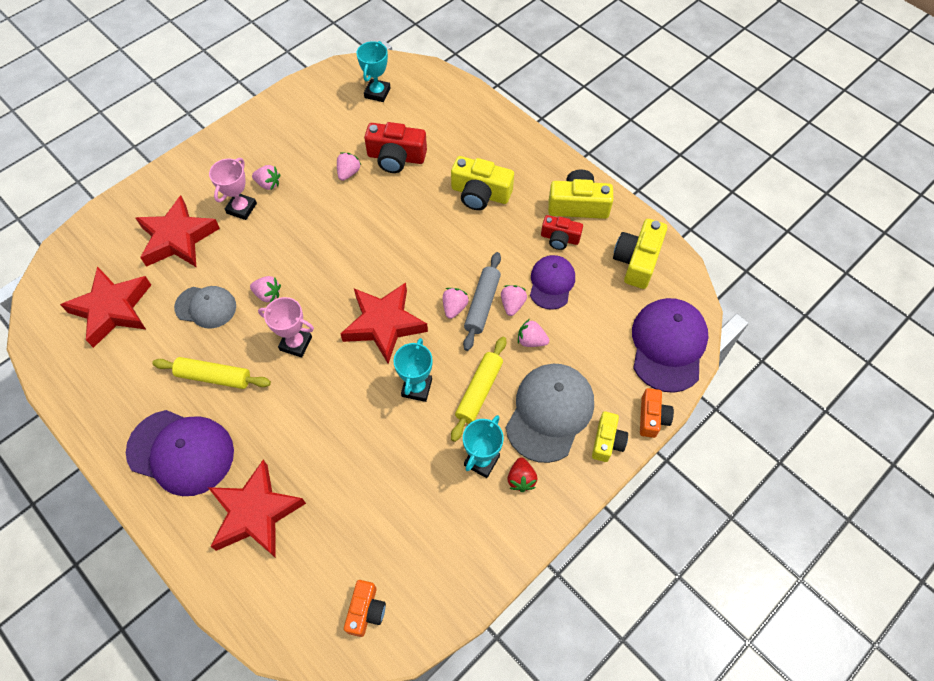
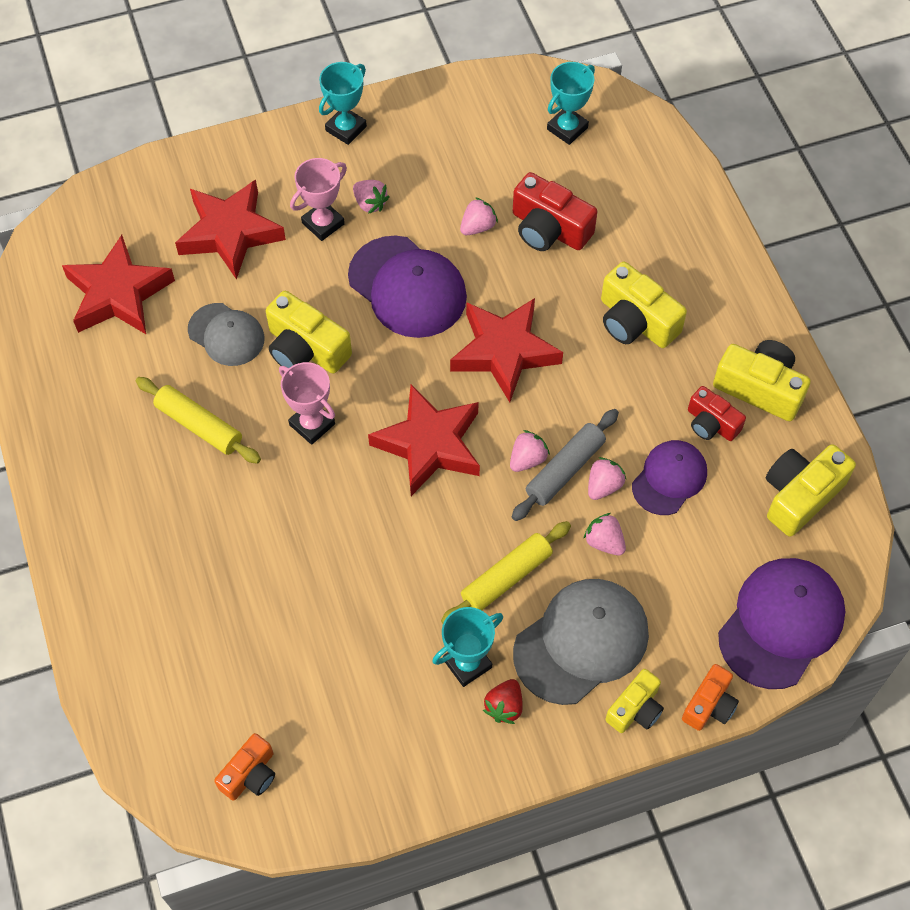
camera: 25 degrees right, 0 degrees up
(181, 452) = (124, 500): purple cap -> purple cap (407, 287)
(255, 513) = (177, 607): red star -> red star (504, 351)
(268, 294) = (306, 349): pink strawberry -> yellow camera
(416, 388) = (432, 541): turquoise trophy -> turquoise trophy (346, 128)

